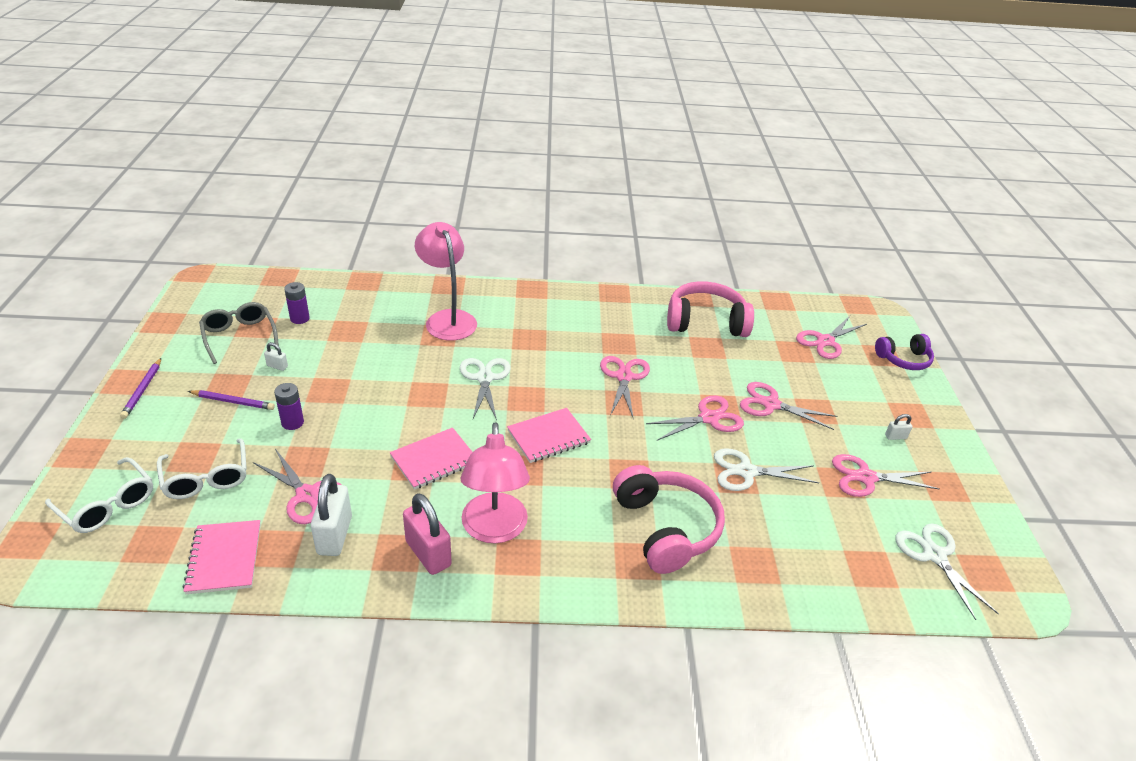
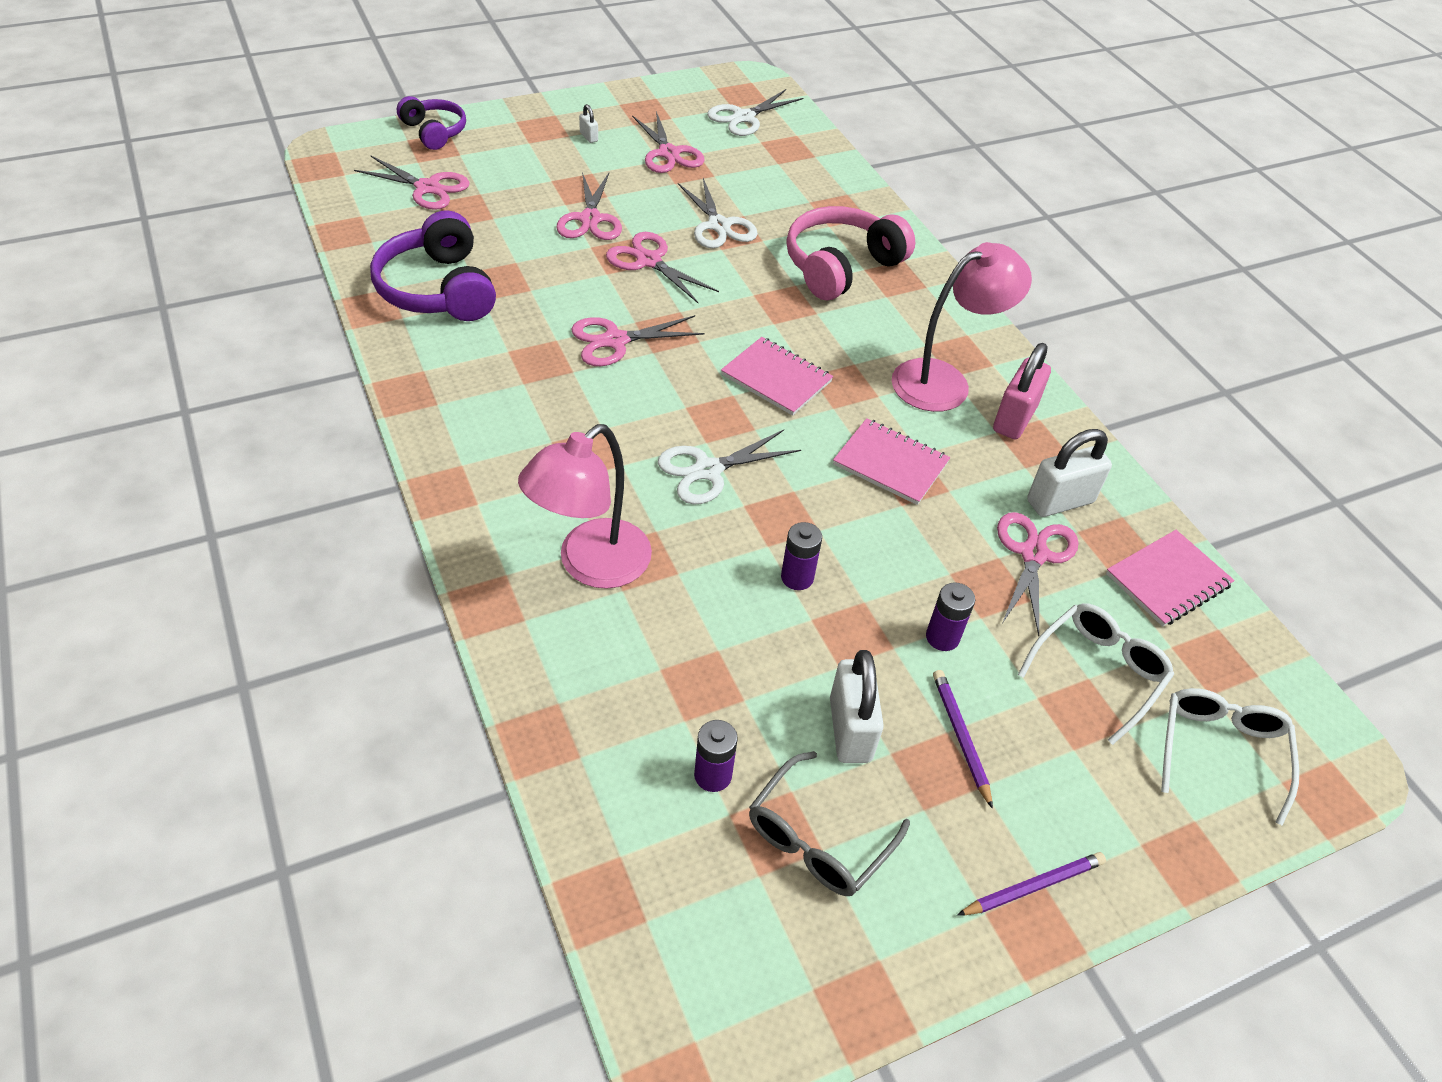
camera: 115 degrees left, 10 degrees up
(277, 366) = (850, 729): white padlock -> white padlock, size x2.18
(381, 384) = (797, 577): none -> purple battery
(706, 322) = (438, 289): pink headphones -> purple headphones

